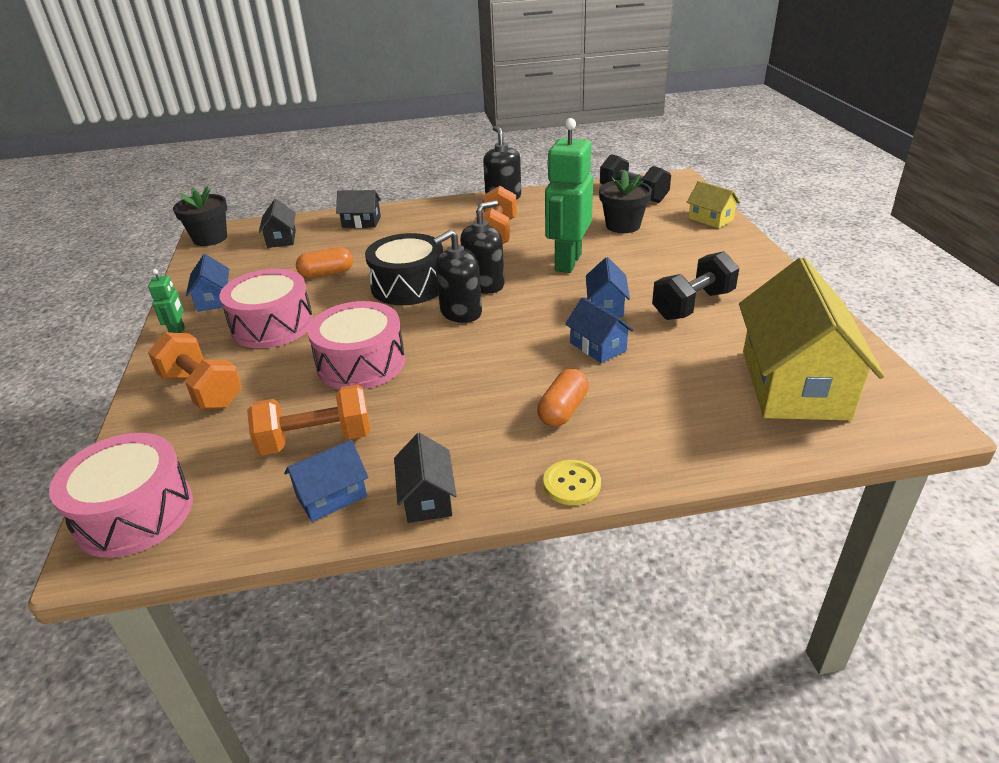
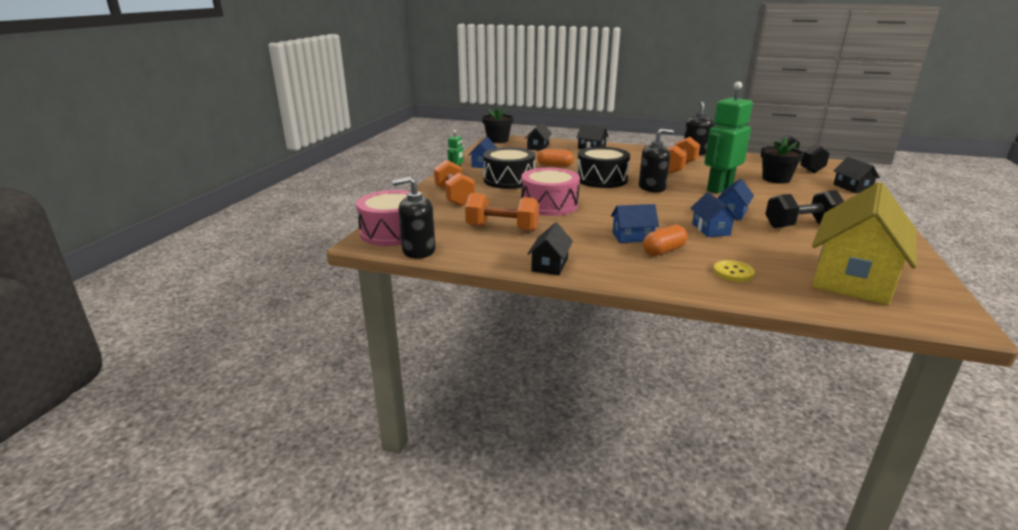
camera: 25 degrees right, 10 degrees down
(272, 325) = (509, 180): pink drum -> black drum
(331, 496) = (496, 251): blue house -> blue house (632, 237)
(461, 312) = (627, 196): black soap dispenser -> black soap dispenser (418, 251)
(572, 484) = (645, 282): yellow button -> yellow button (733, 272)
(710, 219) = (852, 188): yellow house -> black house

